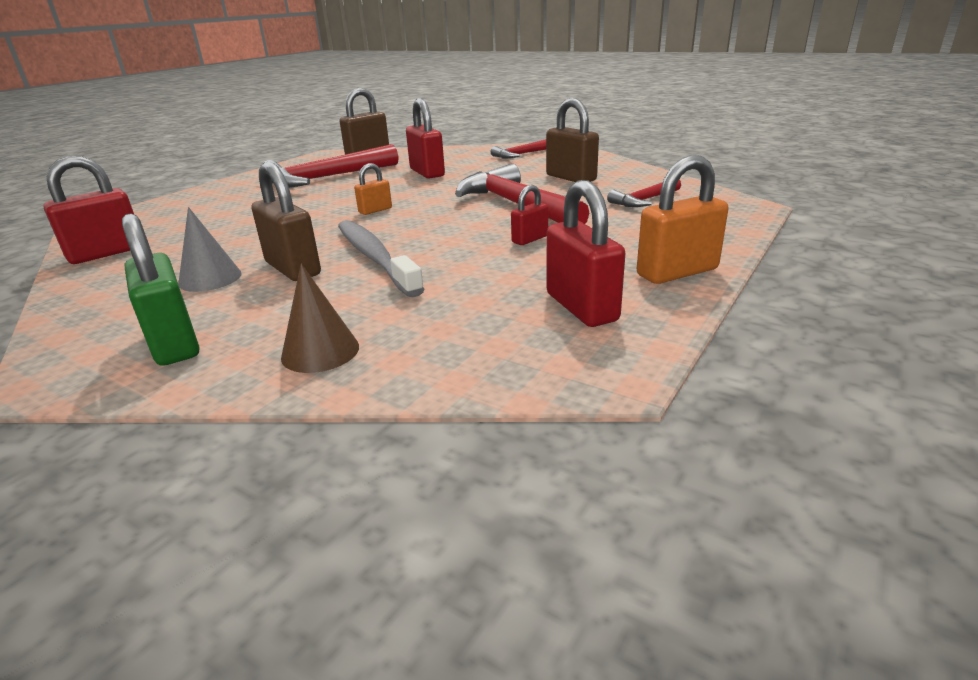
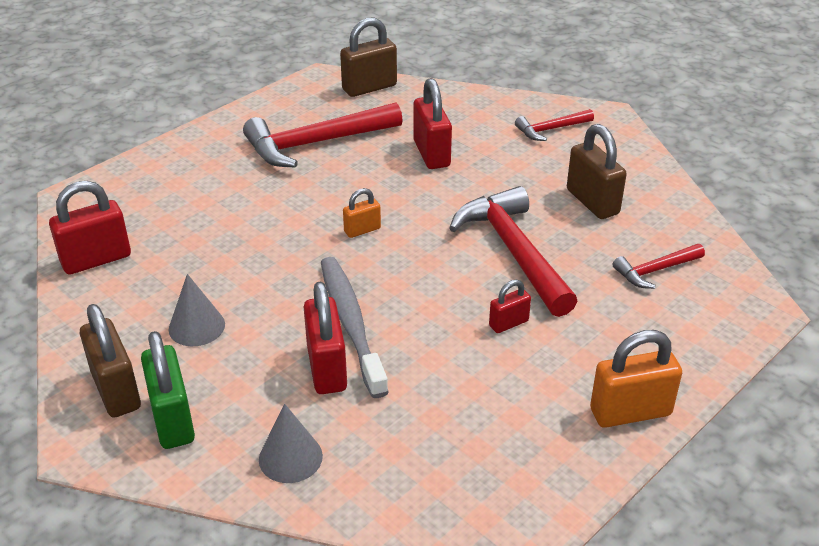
camera: 10 degrees right, 10 degrees up
(293, 268) = (272, 326): brown padlock -> brown padlock (116, 390)
(320, 351) = (290, 457): brown cone -> grey cone
(581, 307) = (522, 446): red padlock -> red padlock (327, 368)

